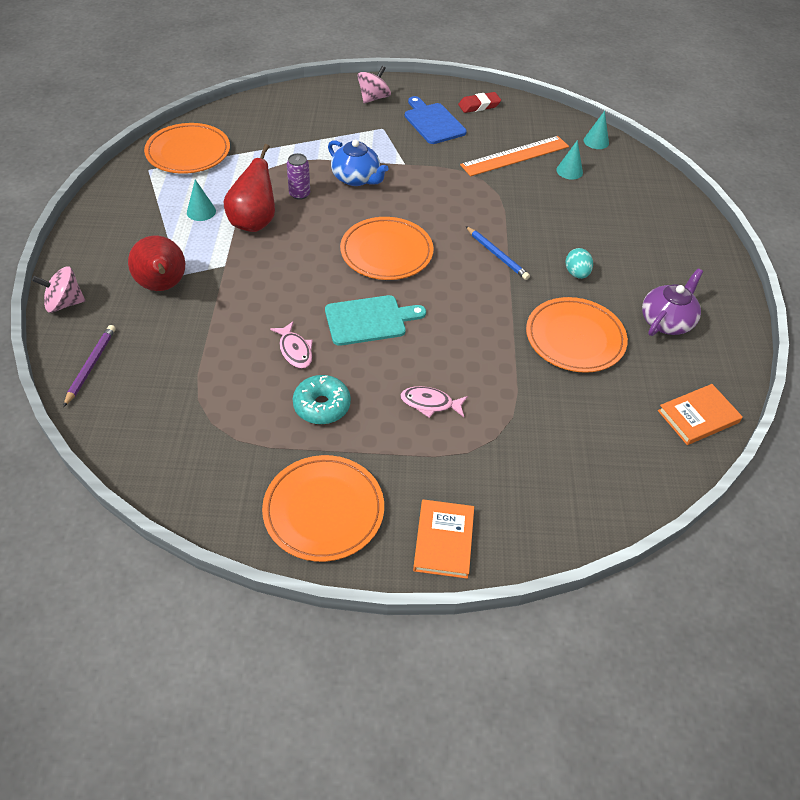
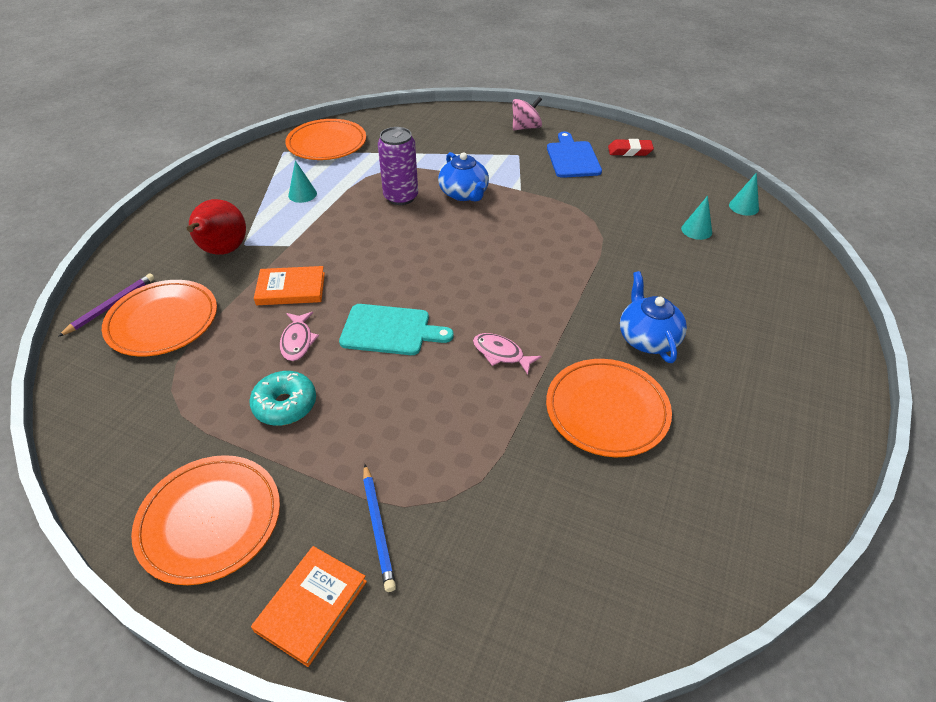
camera: 25 degrees right, 5 degrees down
(64, 303) = (133, 246): pink spinning top -> none
(254, 222) = (342, 213): red pear -> none
(299, 194) = (401, 197): purple can -> purple can, size x1.62
(386, 252) = (450, 268): orange plate -> orange plate (163, 321)
(430, 403) = (397, 436): pink fish -> pink fish (501, 354)
(497, 255) = (566, 297): blue pencil -> blue pencil (378, 528)
(515, 156) = (642, 204): orange ruler -> none
(576, 273) = (647, 338): turquoise egg -> blue teapot
(666, 321) = (735, 421): purple teapot -> none
(698, 417) = (721, 556): orange book -> orange book (291, 289)

